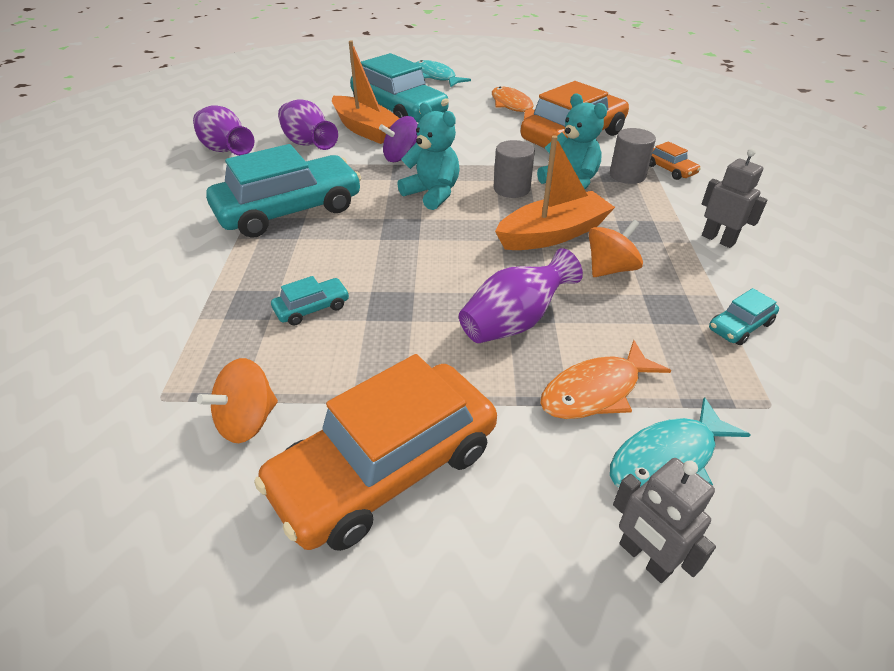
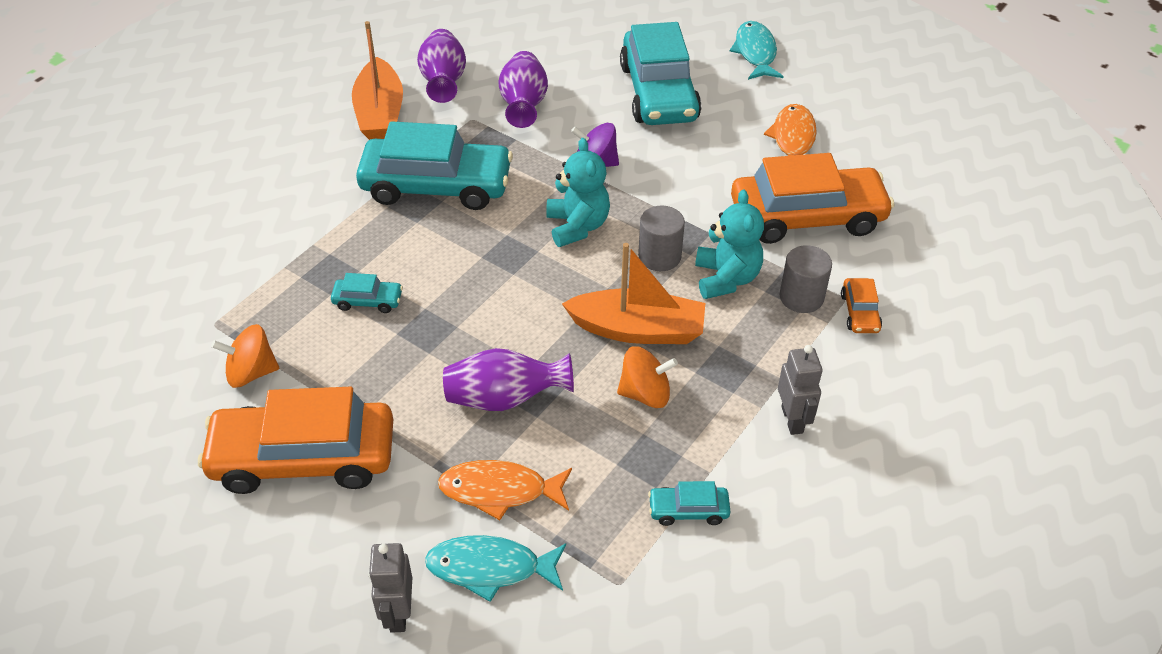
camera: 35 degrees right, 5 degrees up
(366, 130) = (597, 108): orange boat -> orange boat (380, 113)

